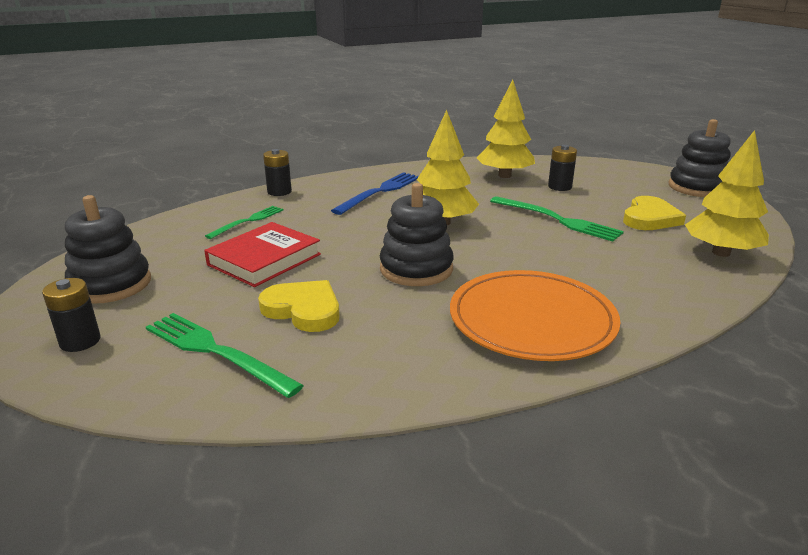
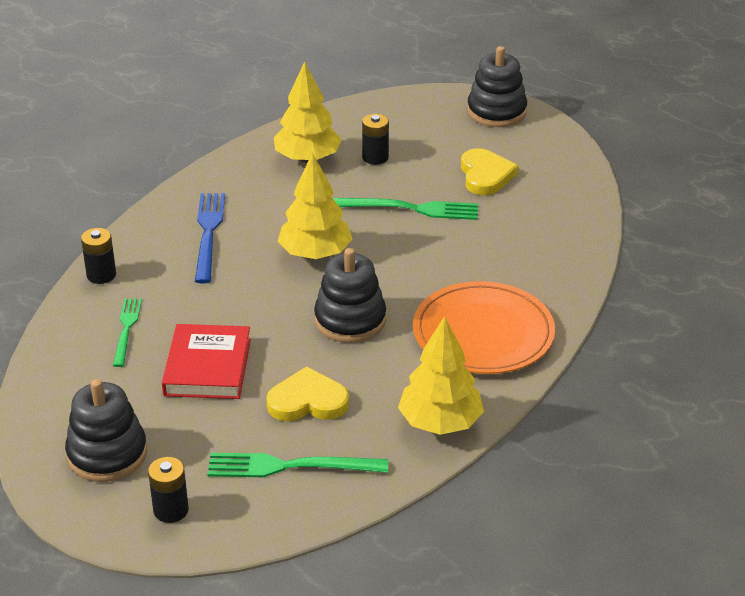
camera: 35 degrees left, 10 degrees up
(721, 253) = (565, 200): yellow tree -> yellow tree (440, 423)

